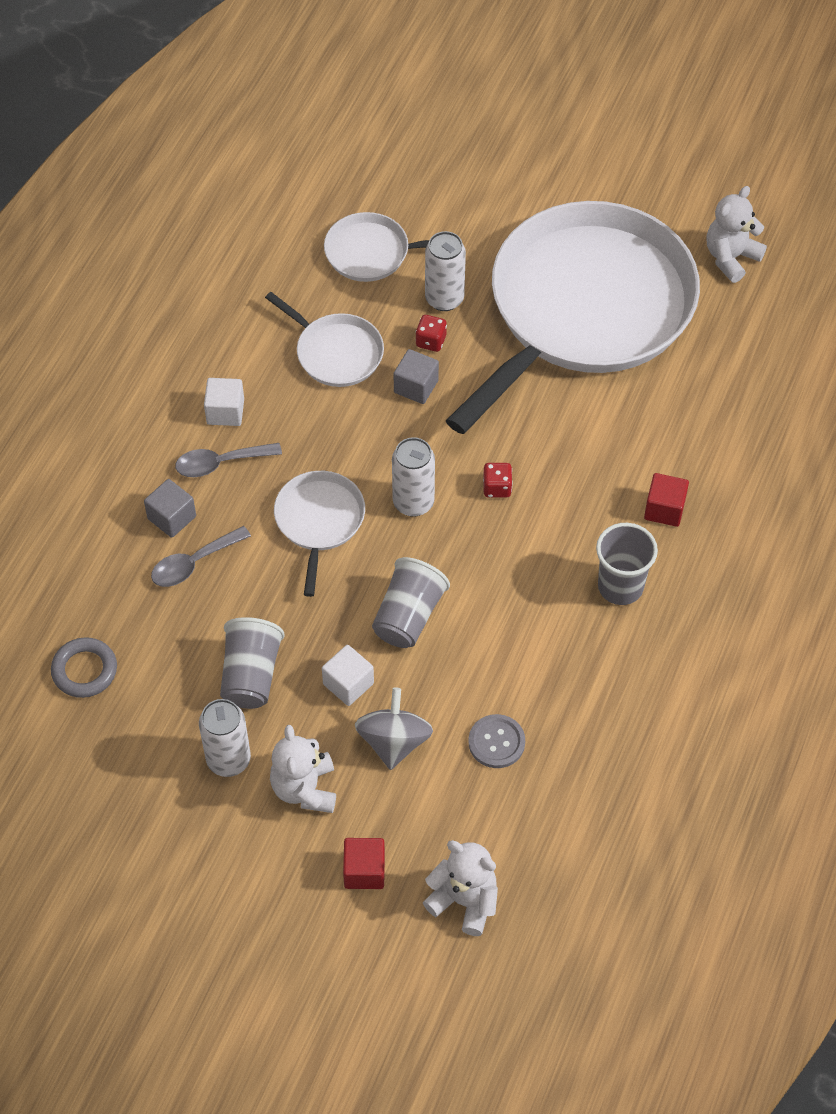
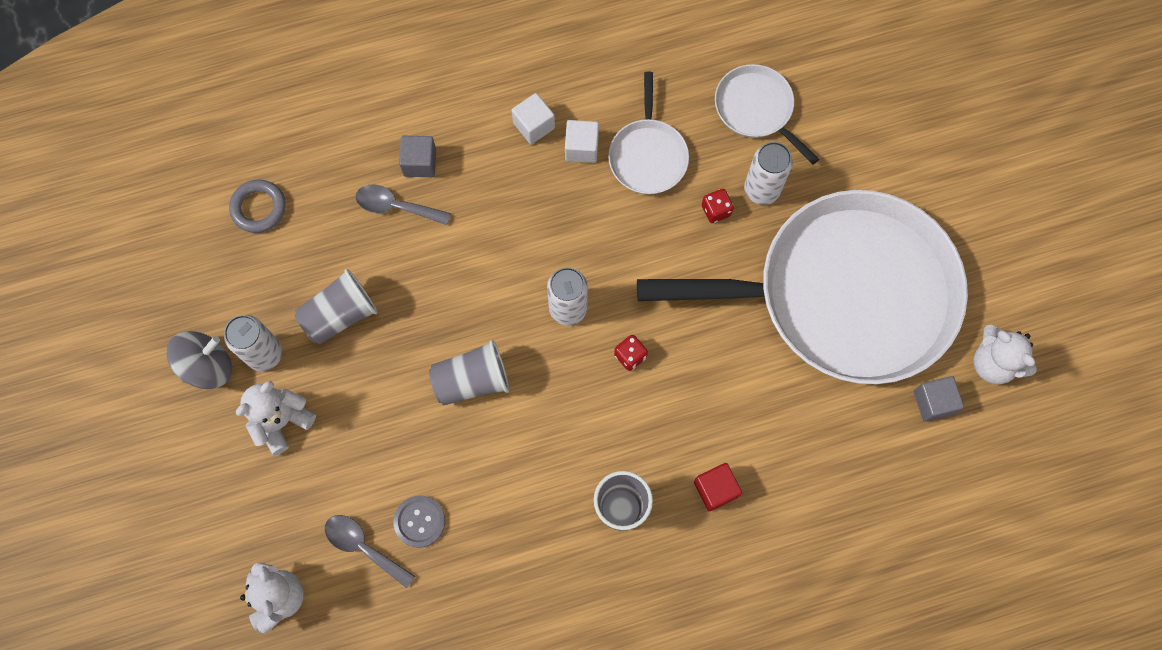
camera: 50 degrees right, 15 degrees up
(221, 463) = (490, 157): grey spoon -> grey spoon (364, 547)
(319, 521) = (498, 259): white pan -> none
(348, 684) = (385, 384): white cube -> white cube (581, 148)
(364, 871) = (250, 511): red cube -> none
(394, 741) = (364, 451): grey spinning top -> grey spinning top (207, 366)
(416, 386) = (667, 232): grey cube -> grey cube (933, 402)
(730, 258) = (993, 363): white teddy bear -> white teddy bear turned 135 degrees counterclockwise

